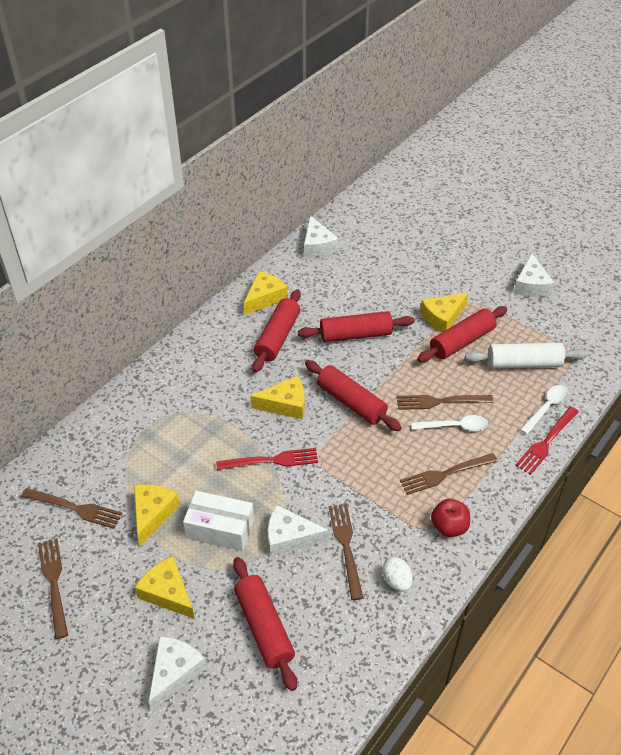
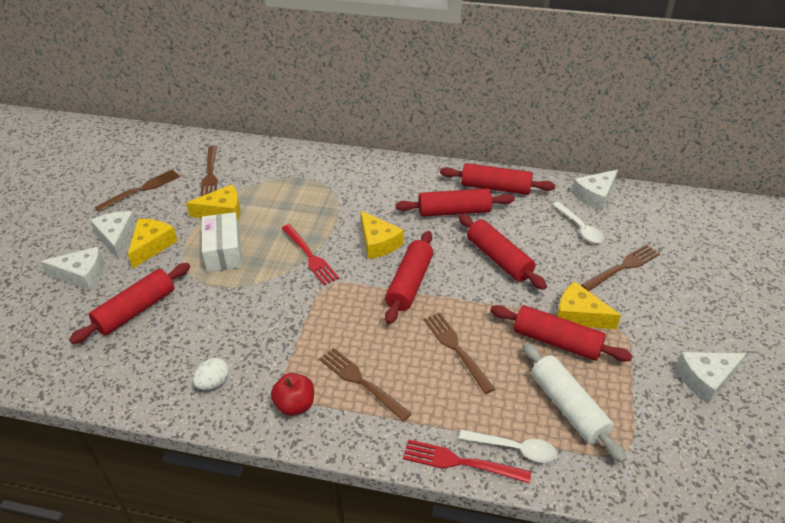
camera: 65 degrees right, 5 degrees down
(265, 298) = (495, 188): yellow cheese -> red rolling pin
(289, 537) = (232, 295): white cheese -> white cheese (117, 238)
(346, 546) = (238, 334): brown fork -> brown fork (622, 267)
(455, 426) = (430, 371): white spoon -> white spoon (580, 228)

